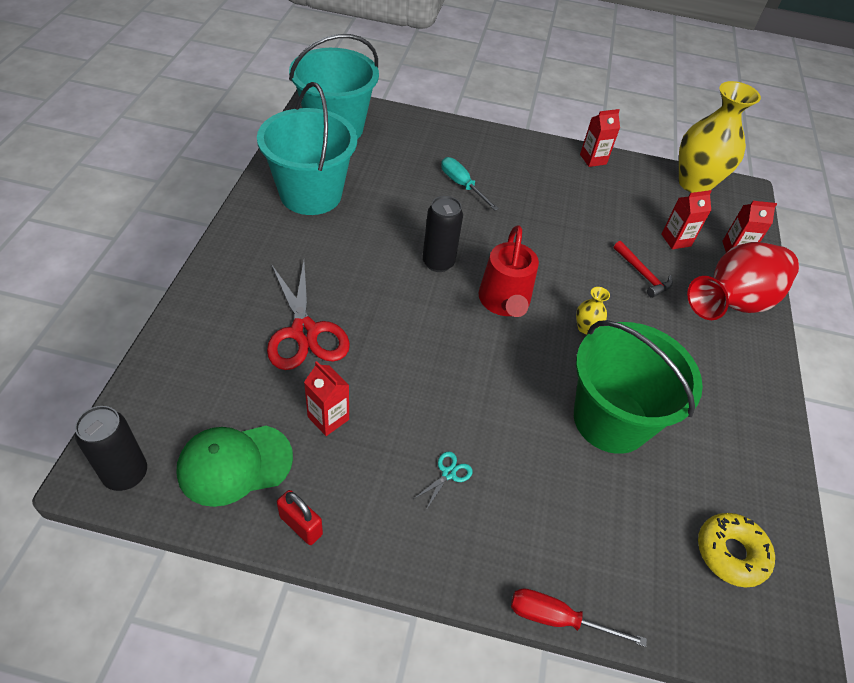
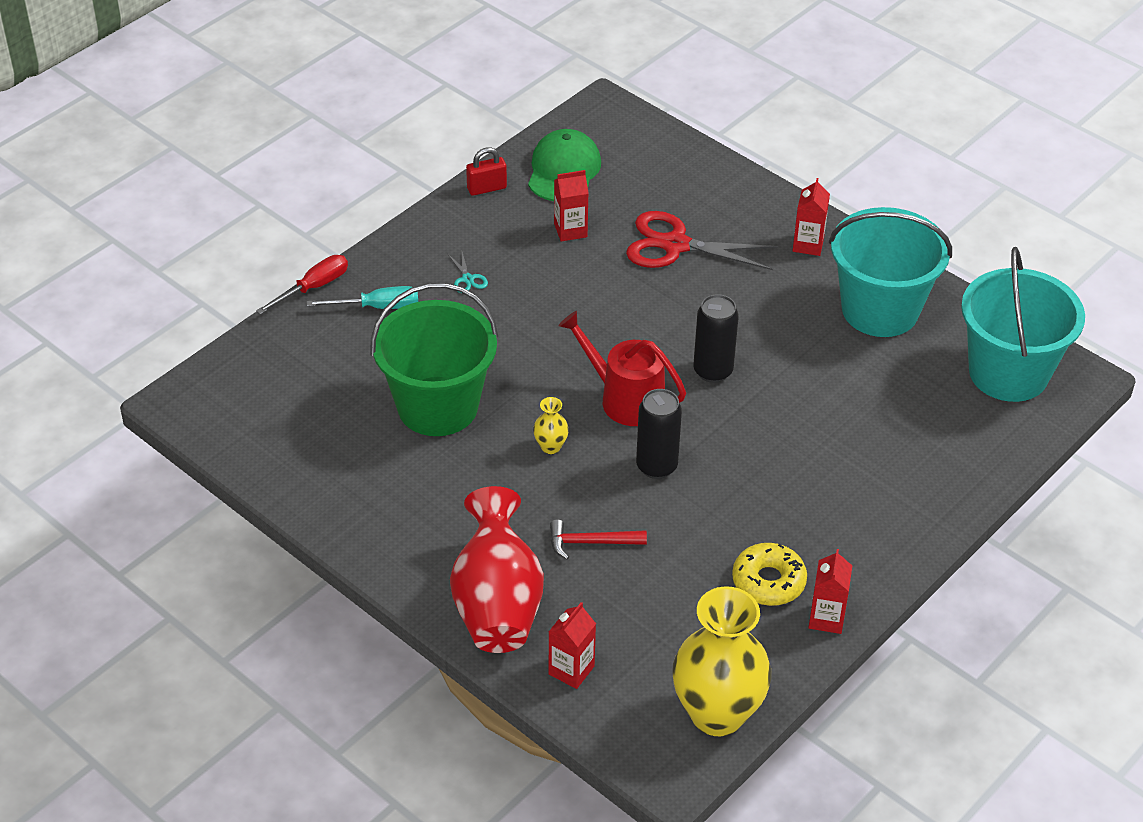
camera: 125 degrees right, 5 degrees down
(126, 474) = (594, 119): black can -> black can (656, 466)
(462, 185) = (835, 448): turquoise screwdriver -> turquoise screwdriver (377, 307)
(676, 240) = (624, 614): red carton -> red carton (808, 245)
(730, 553) = (268, 413): yellow donut -> yellow donut (768, 581)

